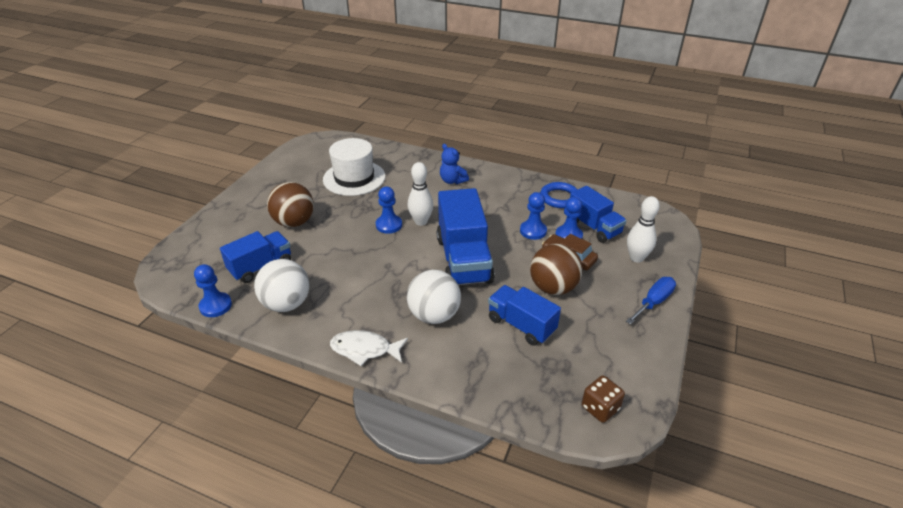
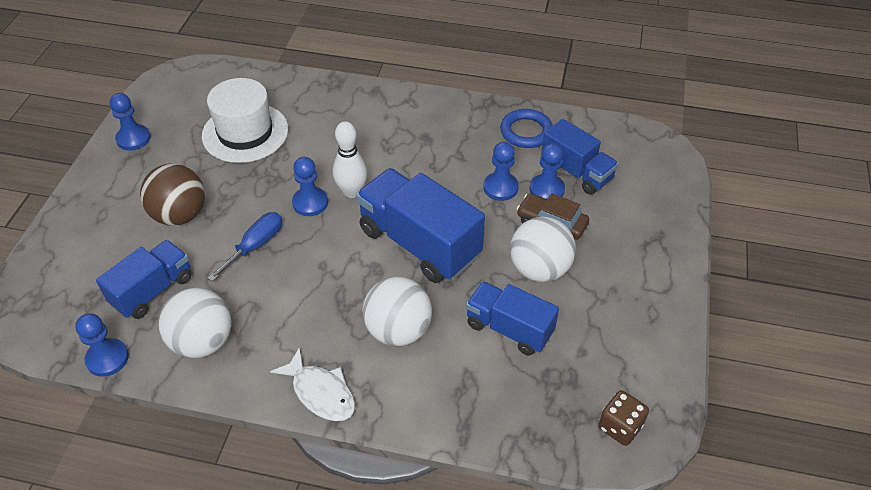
camera: 10 degrees left, 10 degrees up
(276, 174) = (133, 139): none -> blue pawn
(364, 349) = (321, 392): white fish -> white fish turned 135 degrees counterclockwise
(452, 181) = (381, 121): blue teddy bear -> none
(463, 260) = (419, 243): blue truck -> blue truck turned 150 degrees clockwise
(553, 287) = (539, 269): brown ball -> white ball
(636, 258) = (635, 211): white bowling pin -> none
(653, 302) = (663, 272): blue screwdriver -> blue screwdriver (255, 246)

